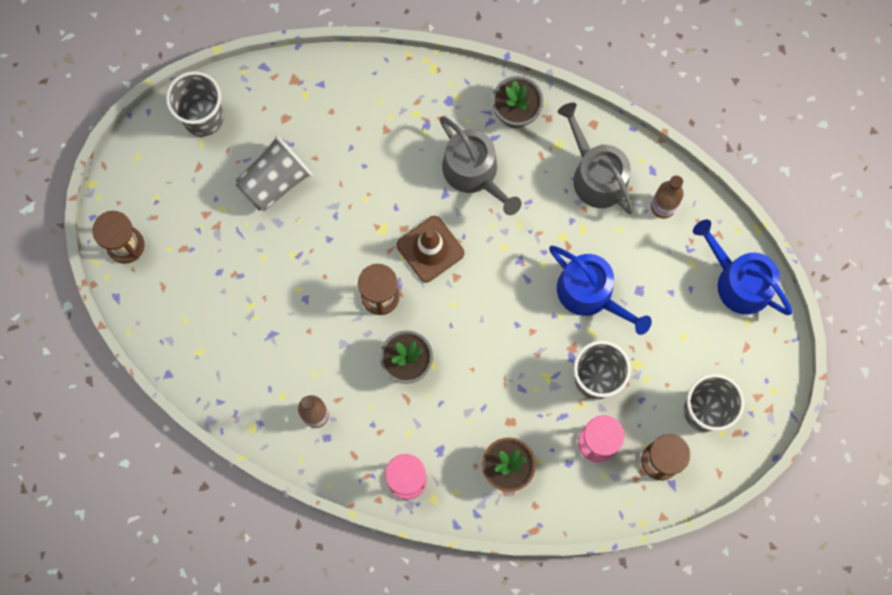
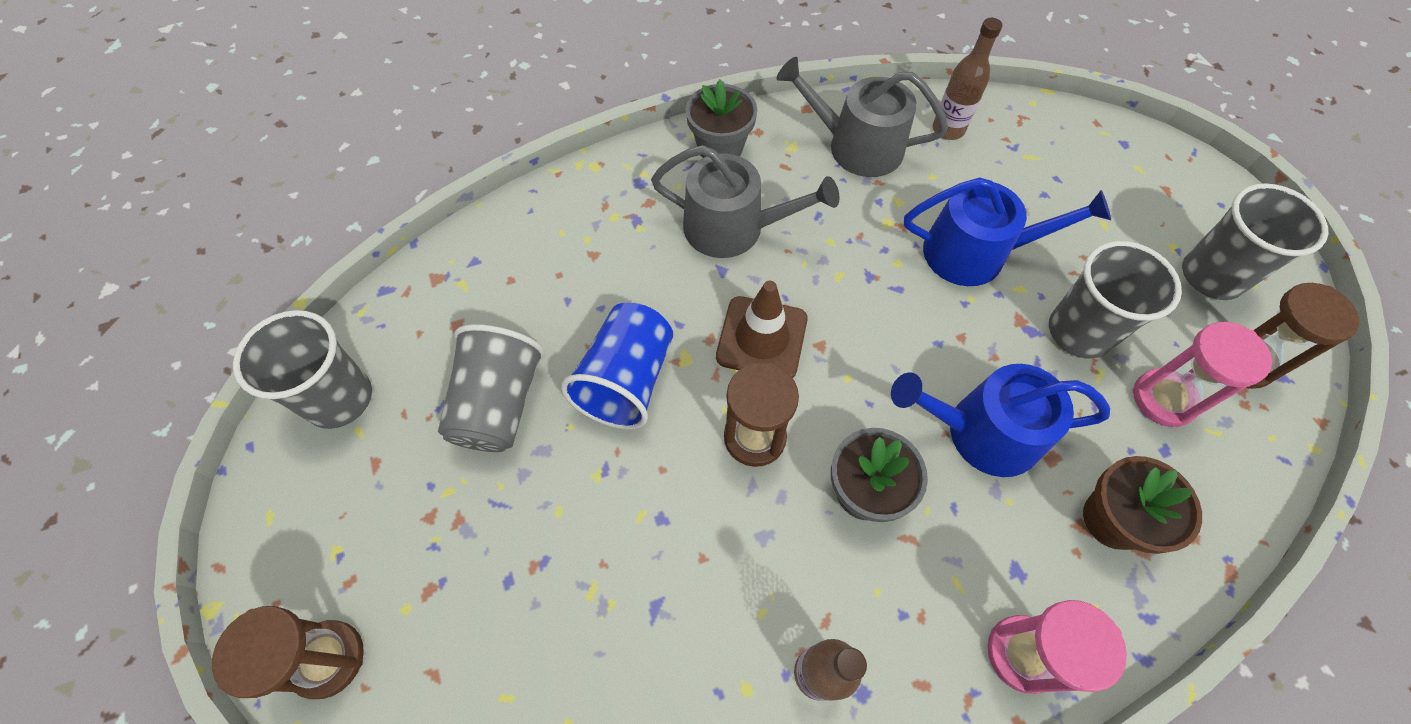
camera: 40 degrees left, 15 degrees down
(344, 218) = (626, 380): none -> blue cup
(738, 281) = (1087, 141): blue watering can -> blue watering can (981, 432)

